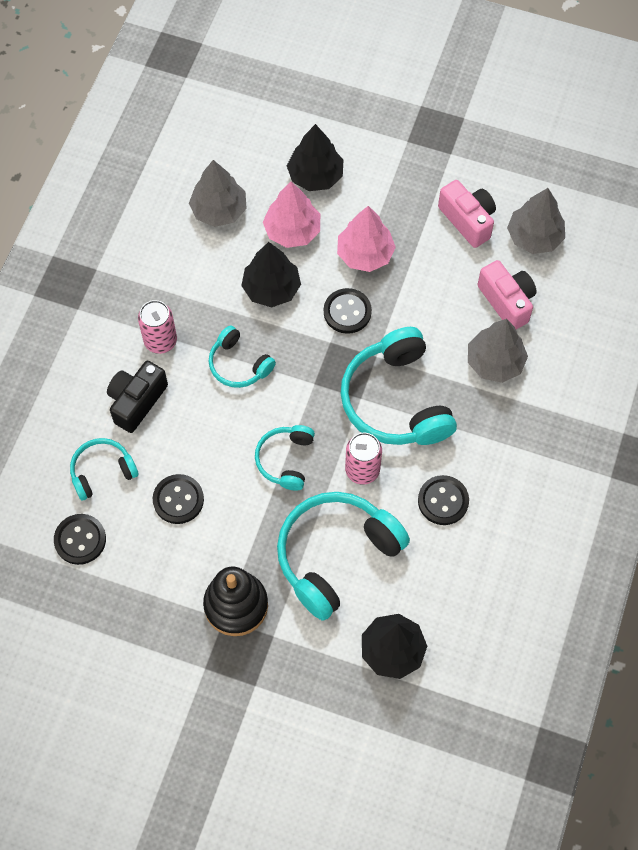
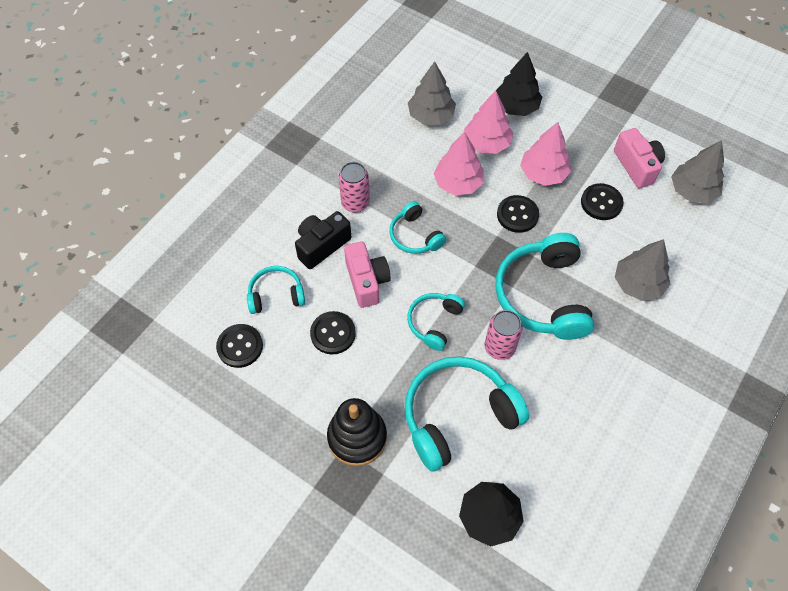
camera: 15 degrees right, 5 degrees down
(271, 288) = (458, 183): black tree -> pink tree
(443, 501) = (566, 392): black button -> black button (601, 203)
(507, 301) = (658, 237): pink camera -> pink camera (367, 281)

